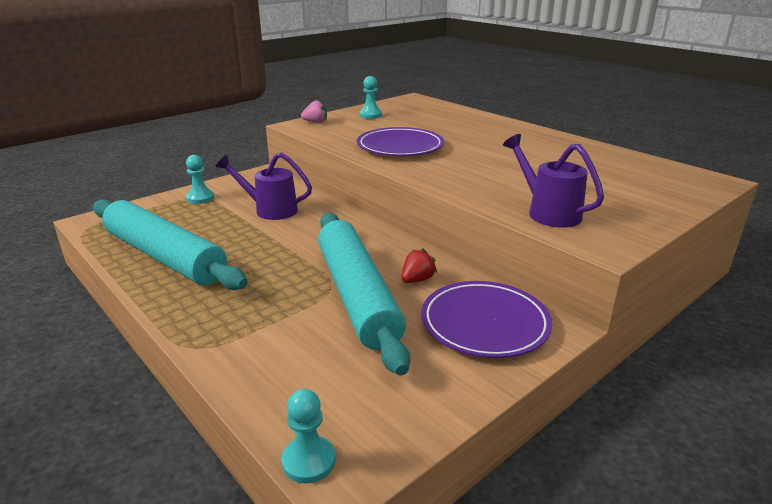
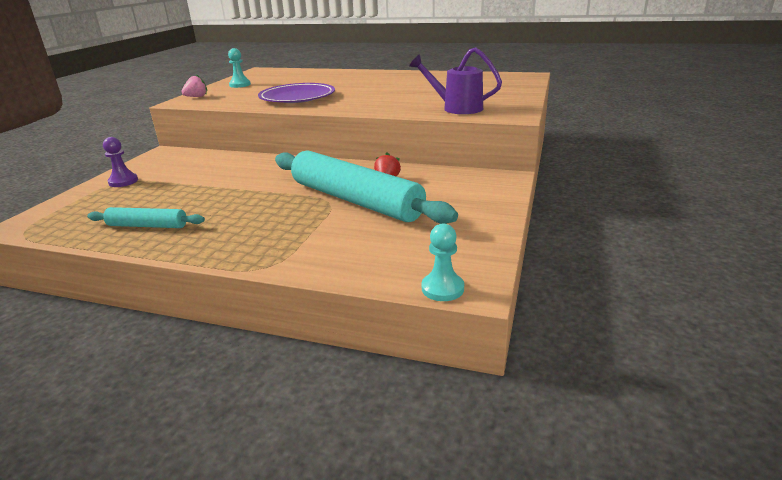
camera: 30 degrees left, 0 degrees up
(164, 256) = (147, 226): turquoise rolling pin -> turquoise rolling pin, size x0.48
(200, 198) = (123, 181): turquoise pawn -> purple pawn
(270, 210) = (207, 173): purple watering can -> none
(485, 323) = (461, 188): purple plate -> none

